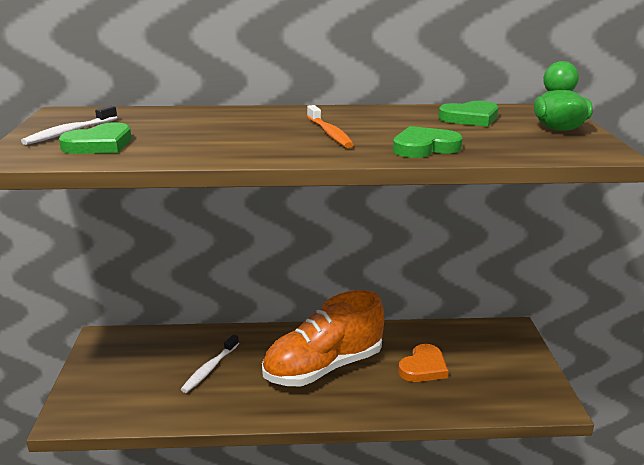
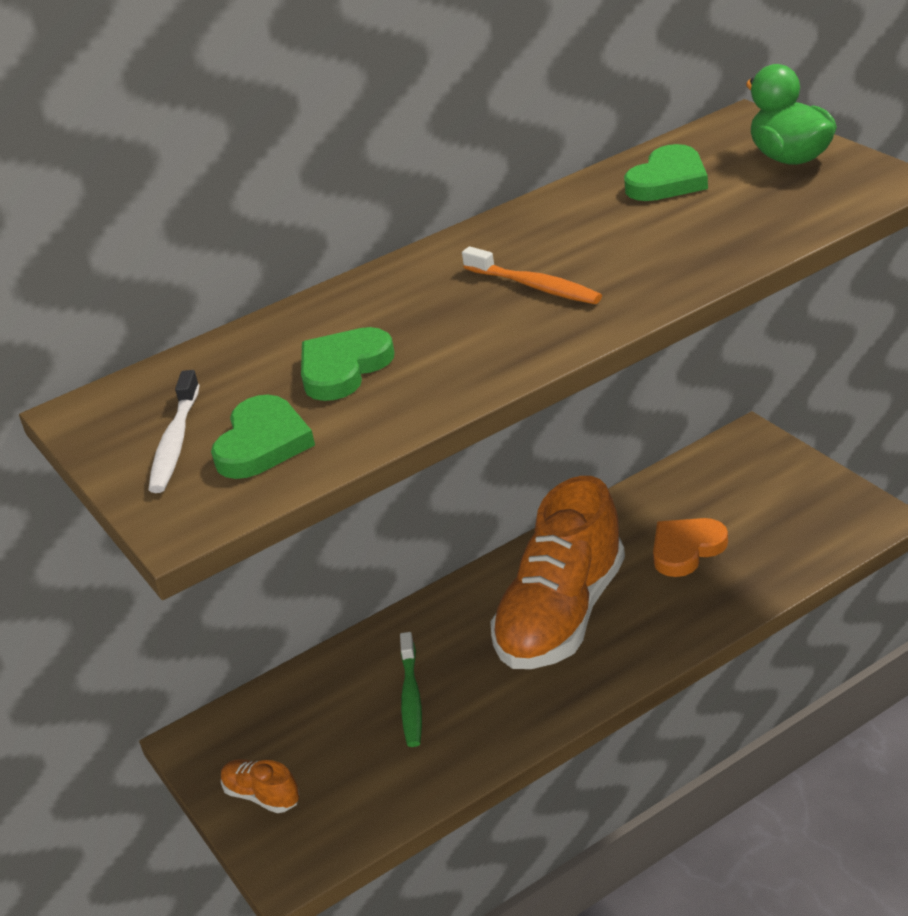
camera: 25 degrees left, 10 degrees up
(96, 377) = (262, 796): none -> orange shoe
(209, 369) = (411, 698): white toothbrush -> green toothbrush
(423, 367) = (686, 549): orange heart -> orange heart turned 135 degrees counterclockwise
(424, 147) = (683, 262): green heart -> green heart (343, 368)

